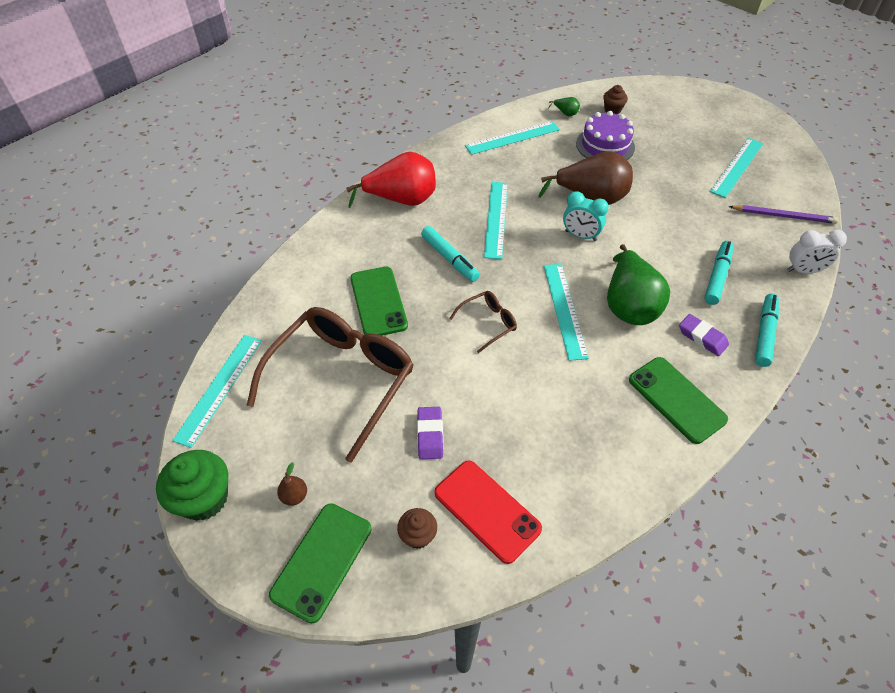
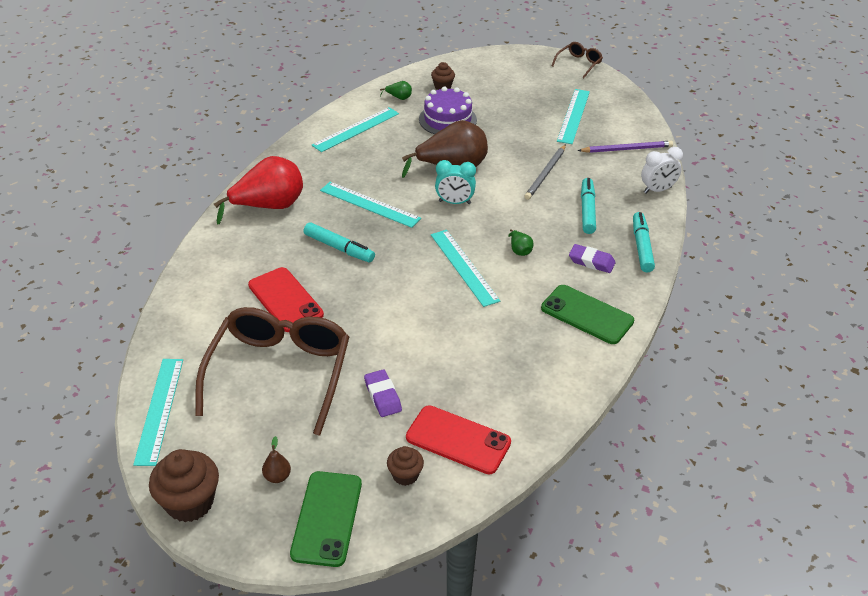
camera: 20 degrees left, 10 degrees down
(204, 498) = (190, 502): green cupcake -> brown cupcake
(378, 302) = (285, 300): green phone -> red phone
(488, 323) = (398, 294): brown glasses -> brown glasses (578, 64)
(496, 219) = (369, 204): turquoise ruler -> turquoise ruler turned 45 degrees counterclockwise
(629, 305) = (519, 250): green pear -> green pear, size x0.41
(685, 225) = (545, 174): none -> grey pencil

